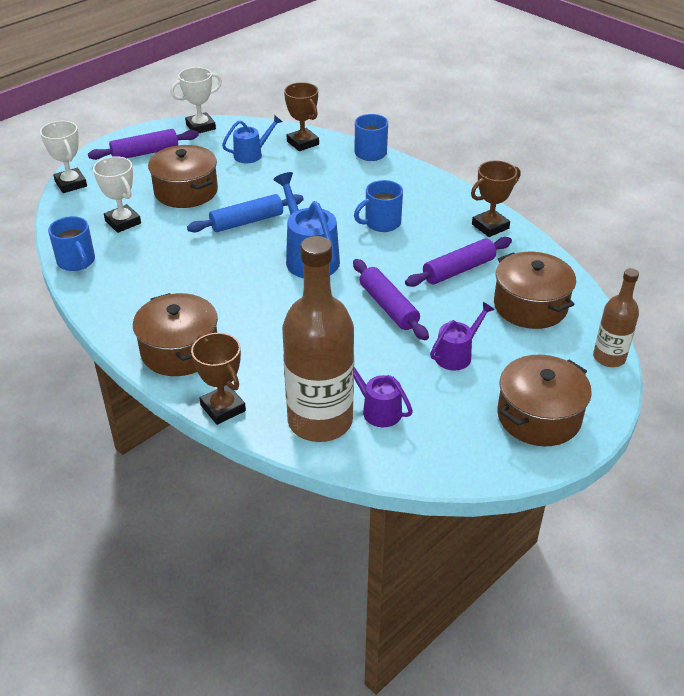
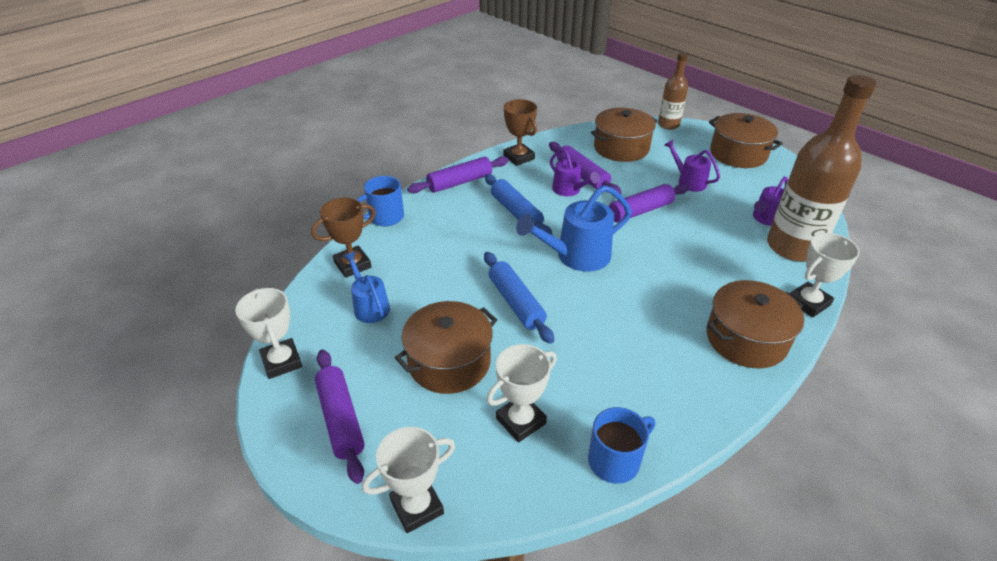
camera: 90 degrees left, 0 degrees up
(223, 408) = (808, 303): brown trophy -> white trophy
(381, 223) = (516, 212): blue mug -> blue rolling pin
(426, 259) = (569, 190): none -> purple watering can
(433, 189) = (459, 182): none -> purple rolling pin

